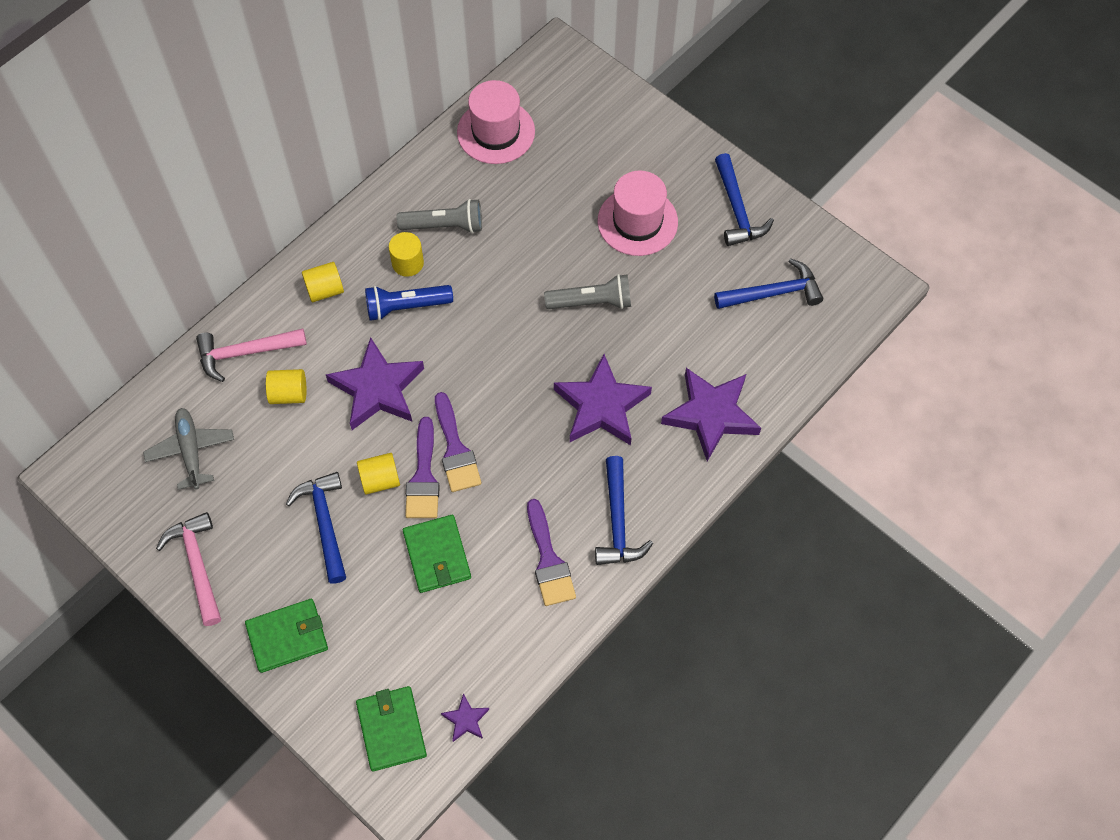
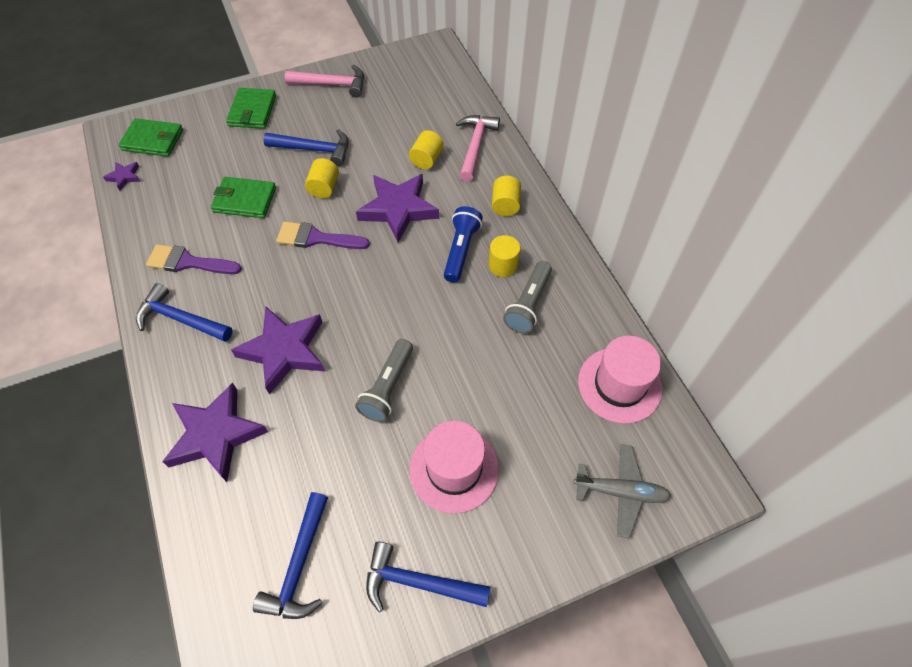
camera: 115 degrees right, 5 degrees down
(191, 451) = (415, 101): grey plane -> grey plane (620, 492)
(423, 477) = (308, 212): purple brush -> none

